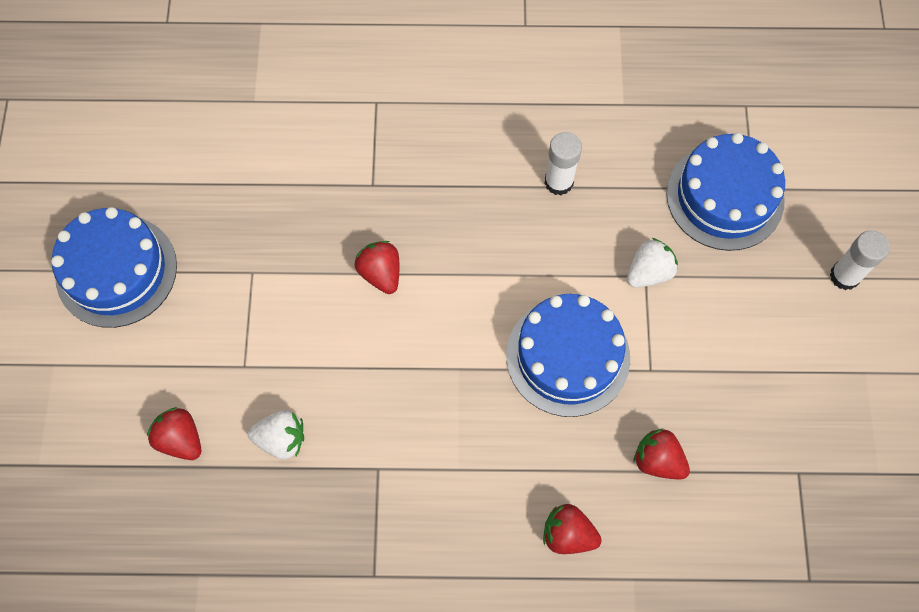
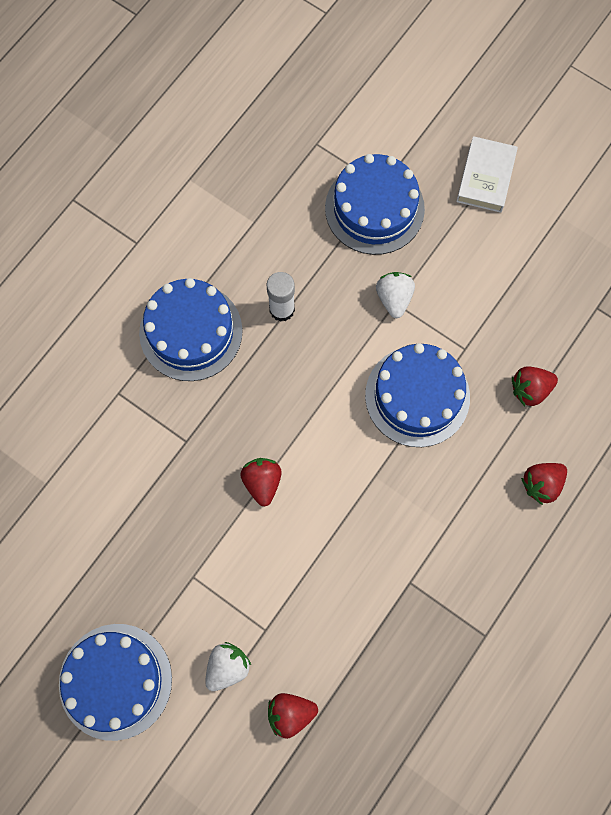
camera: 55 degrees left, 5 degrees up
(281, 439) = (341, 638): white strawberry -> white strawberry (227, 667)
(381, 273) = (262, 482): red strawberry -> red strawberry turned 75 degrees clockwise
(477, 122) = (191, 332): none -> blue cake
(844, 276) = (485, 177): white glue stick -> white book

